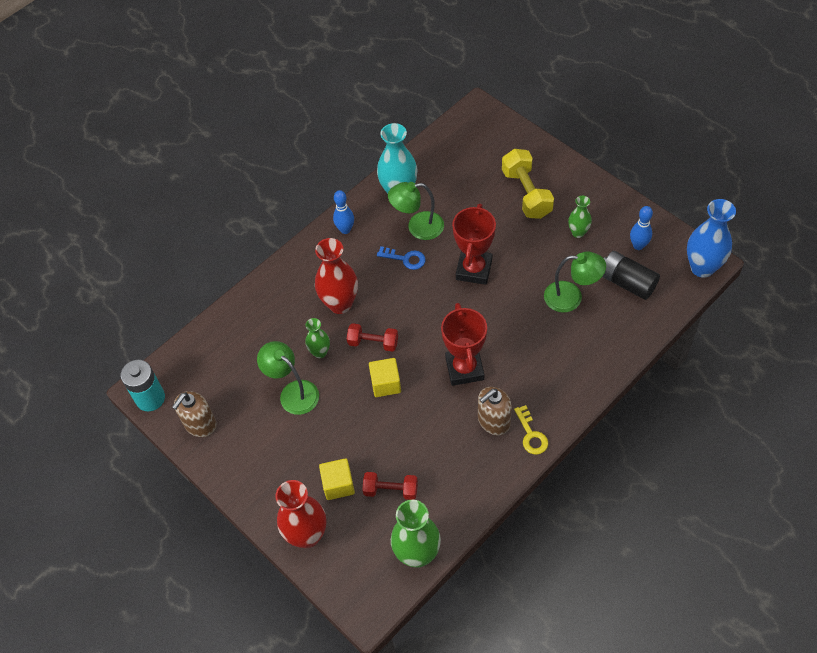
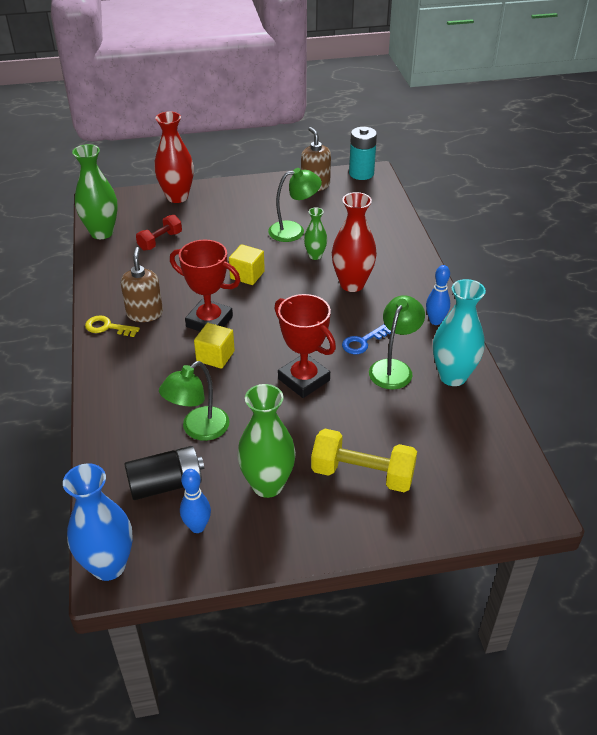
camera: 120 degrees right, 15 degrees down
(338, 484) = (195, 222): yellow cube -> yellow cube (215, 356)
(373, 343) = (293, 285): red dumbbell -> none
(578, 232) = (267, 485): green vase -> green vase, size x1.80

